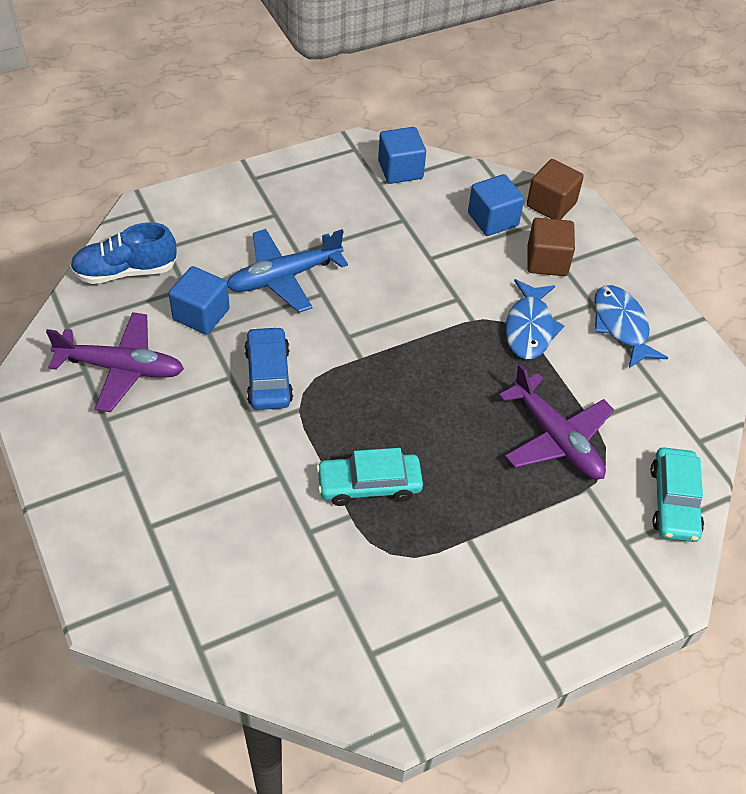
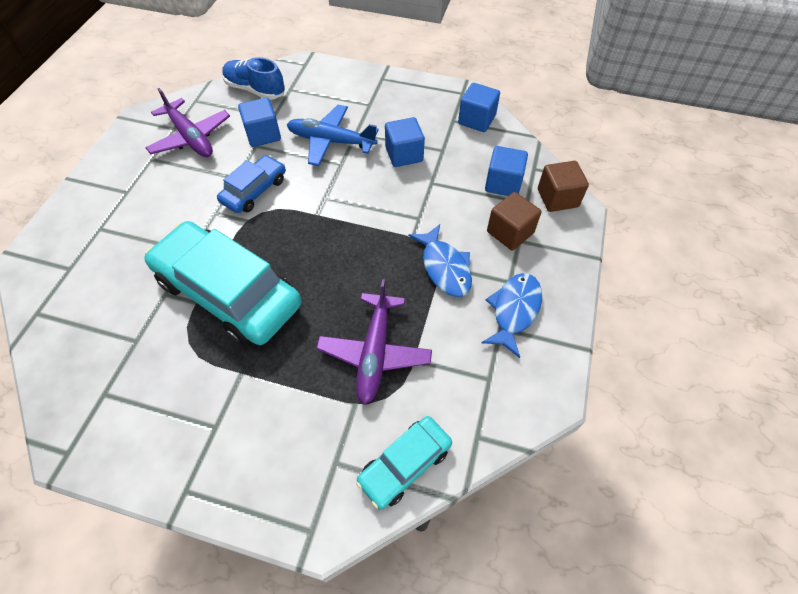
camera: 45 degrees right, 5 degrees up
(369, 485) = (228, 292): turquoise car -> turquoise car, size x1.94
(372, 246) = (404, 154): none -> blue cube
(529, 328) = (444, 267): blue fish -> blue fish turned 75 degrees counterclockwise

